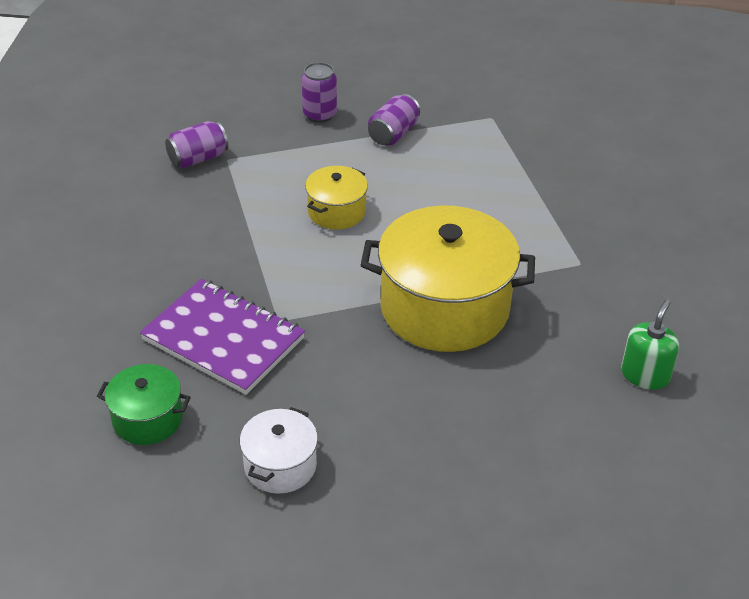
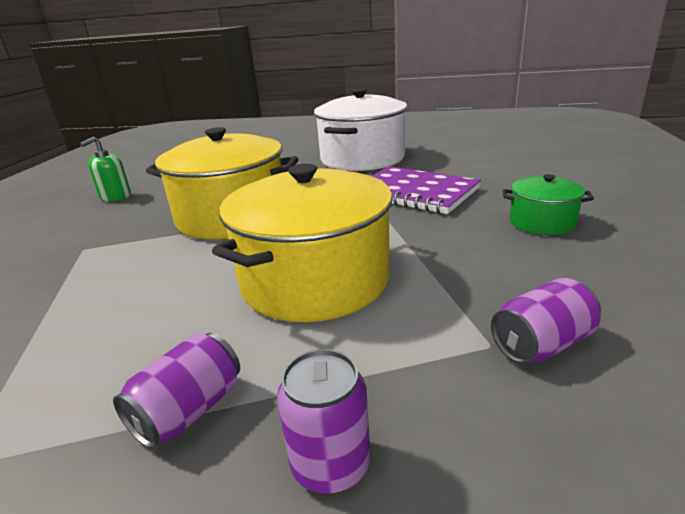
camera: 175 degrees left, 15 degrees down
(147, 419) = (449, 164): green pot -> green pot (542, 222)
(280, 465) = (362, 158): white pot -> white pot, size x2.04
(336, 211) = (315, 280): yellow pot -> yellow pot, size x2.04

